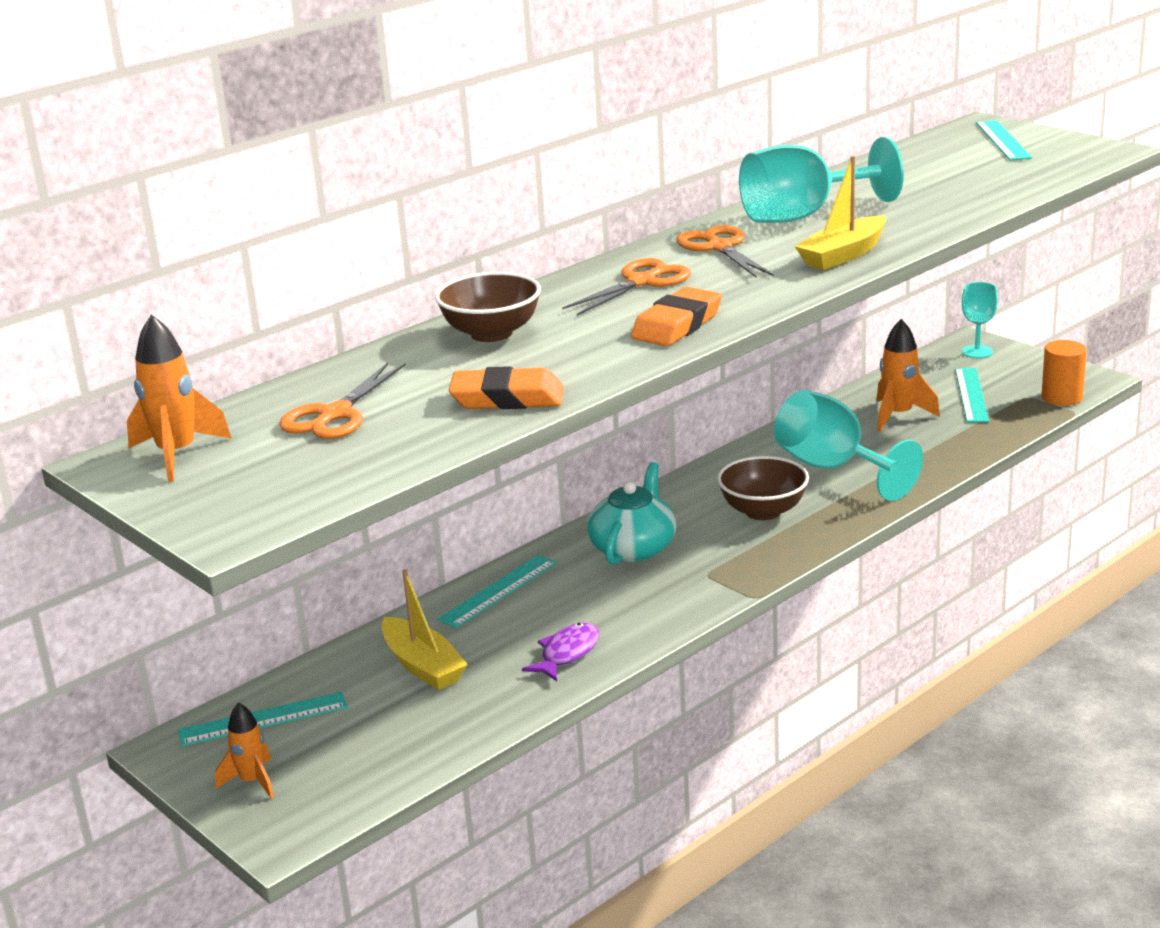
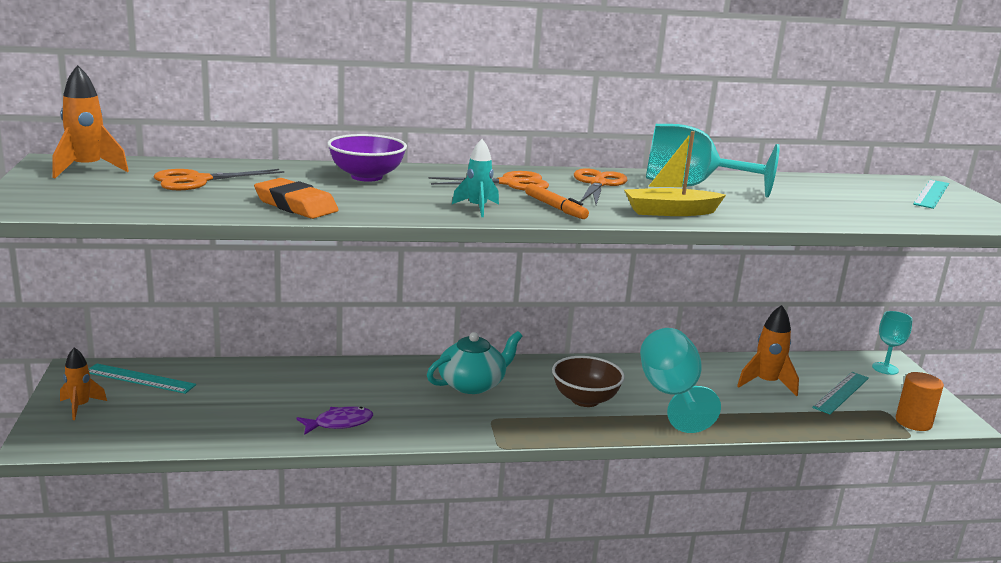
camera: 30 degrees right, 5 degrees down
(423, 666) = (257, 391): yellow boat -> none
(491, 333) = (366, 177): brown bowl -> purple bowl
(498, 591) = (360, 372): turquoise ruler -> none
(677, 325) = (477, 208): orange eraser -> turquoise rocket
(741, 293) = (555, 208): none -> orange marker

